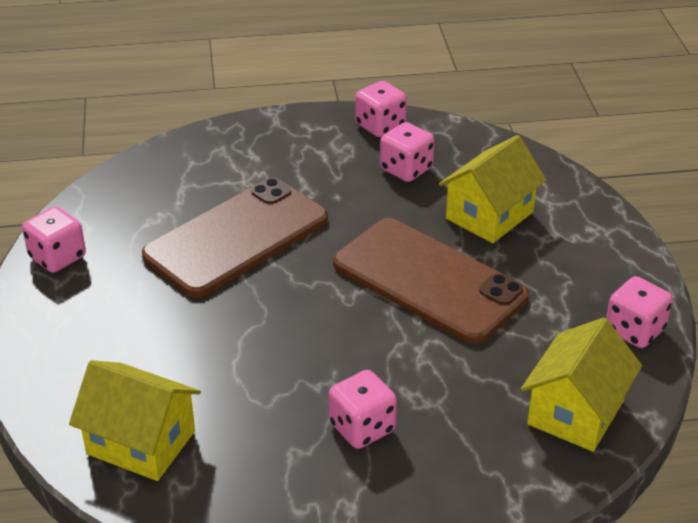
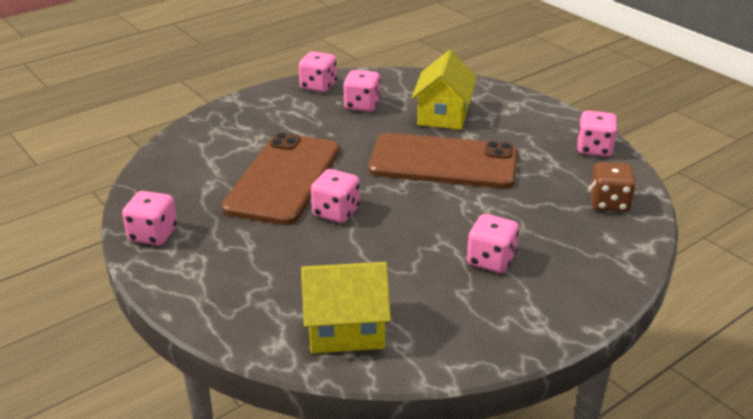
camera: 30 degrees left, 5 degrees down
(253, 300) = (336, 212): none -> pink dice
(575, 412) = (609, 203): yellow house -> brown dice

